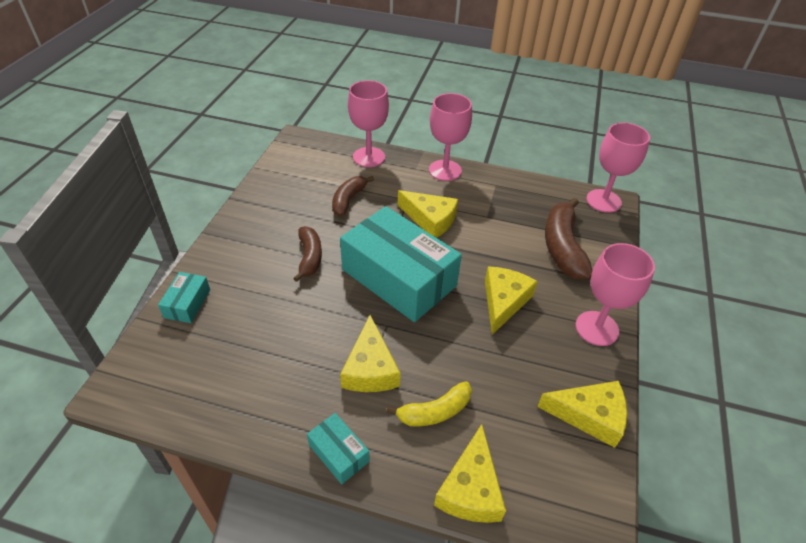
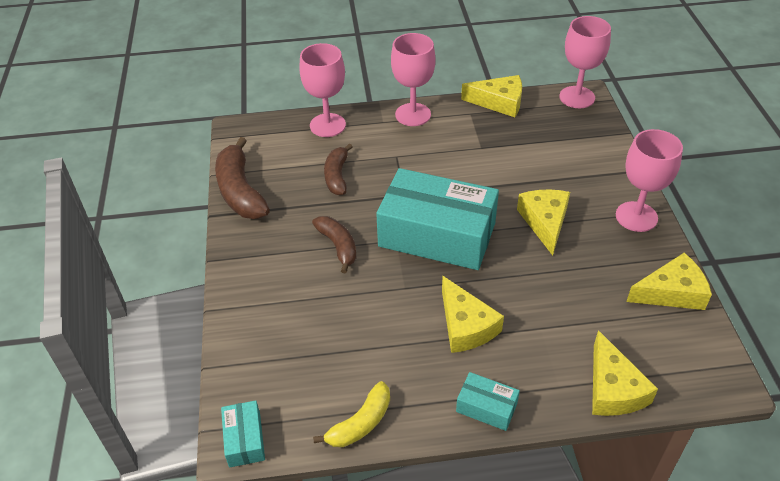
camera: 20 degrees left, 0 degrees up
(187, 303) = (247, 335): turquoise box -> turquoise box (244, 439)
(430, 219) = (430, 169): yellow cheese -> yellow cheese (499, 102)
(434, 411) = (545, 340): yellow banana -> yellow banana (360, 423)
(562, 247) = (566, 154): brown banana -> brown banana (240, 191)

